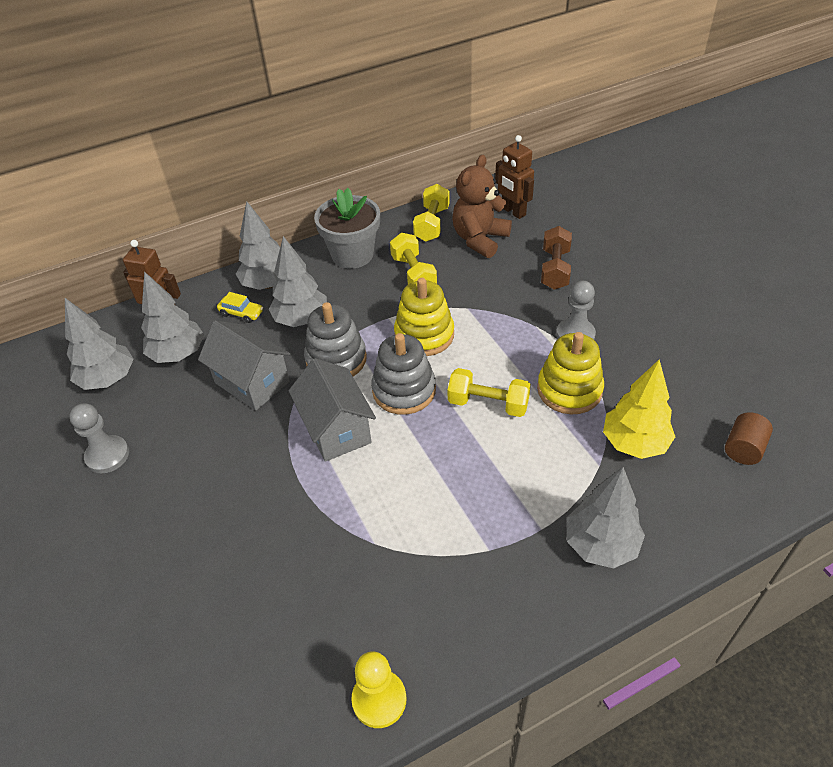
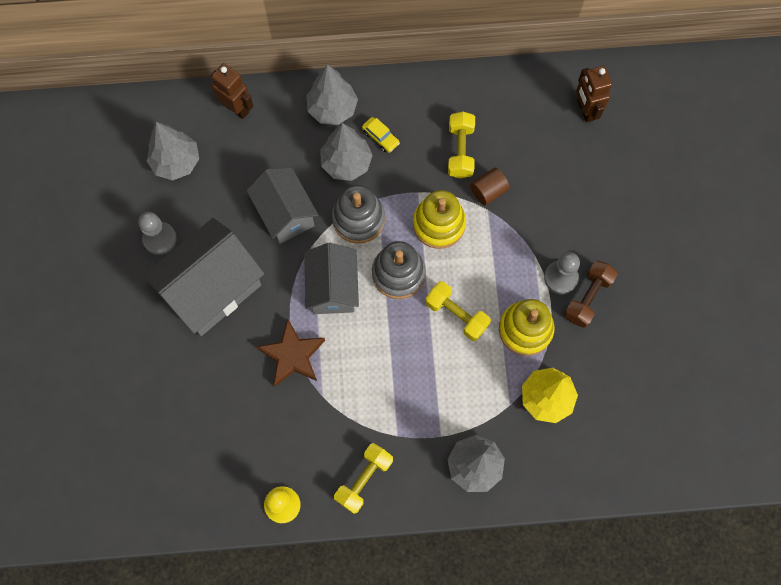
camera: 20 degrees right, 25 degrees up
(178, 354) = (236, 158): grey tree -> none
(189, 482) = (212, 289): none -> grey house
(241, 313) = (300, 134): yellow car -> yellow car (380, 137)
(317, 513) = (292, 355): none -> brown star
(352, 254) = (417, 103): grey flower pot -> none
(432, 224) = (504, 94): yellow dumbbell -> yellow dumbbell (364, 479)
(479, 239) = (537, 133): brown teddy bear -> none
(555, 269) = (584, 198): brown dumbbell -> brown dumbbell (587, 298)
(743, 449) = (623, 438): brown cylinder -> brown cylinder (488, 191)

